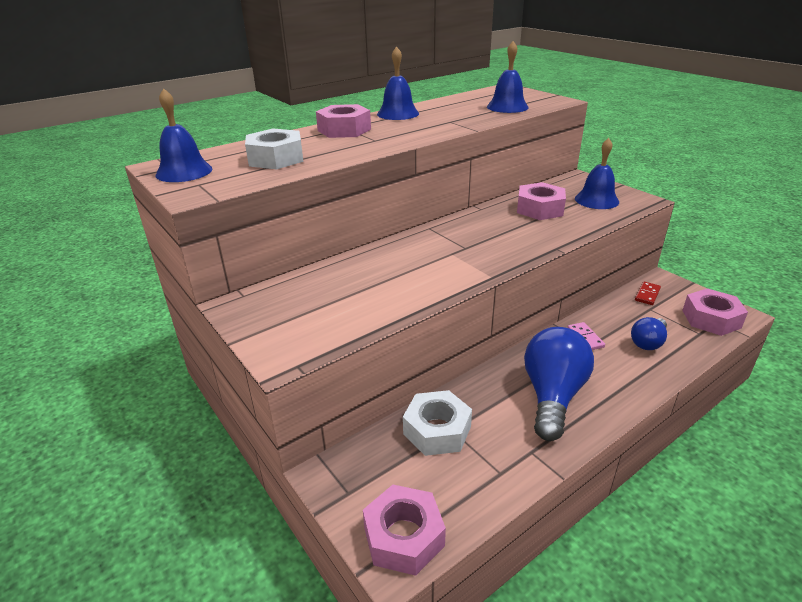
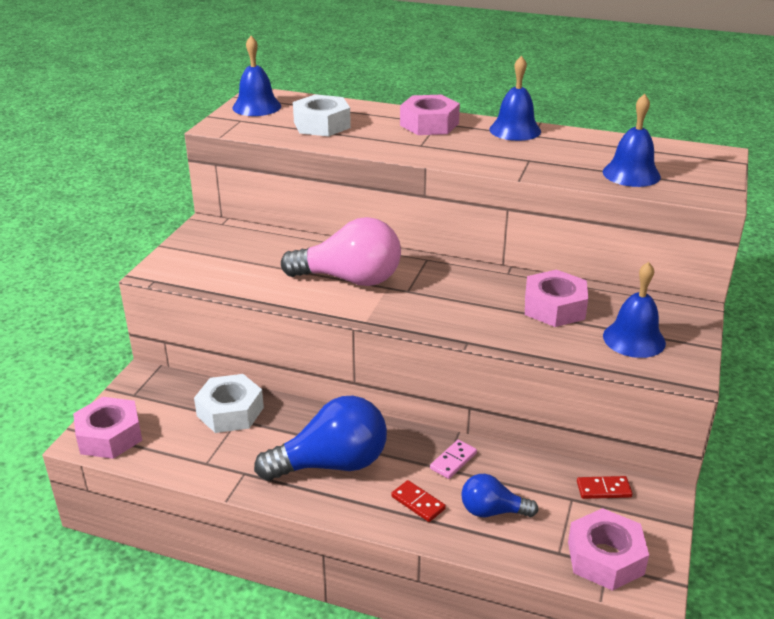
camera: 55 degrees right, 0 degrees up
(422, 264) = (350, 279): none -> pink light bulb
(623, 370) = (418, 503): none -> red domino

